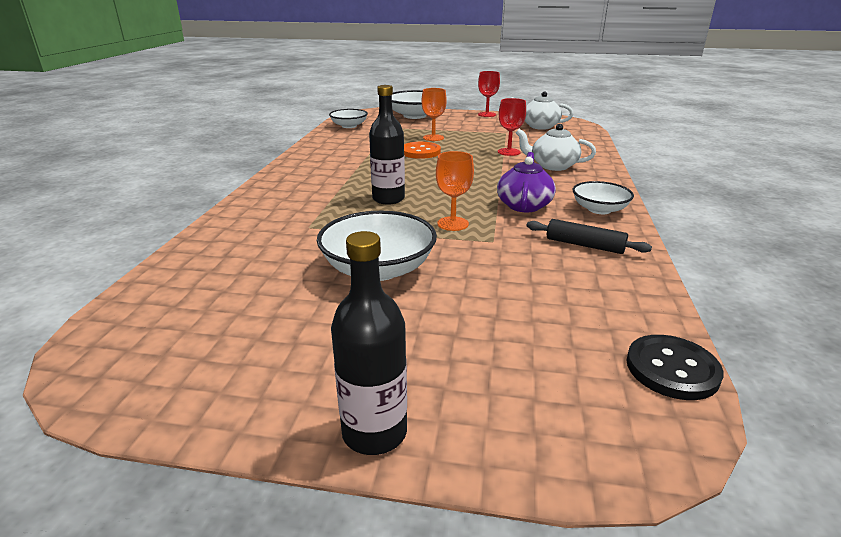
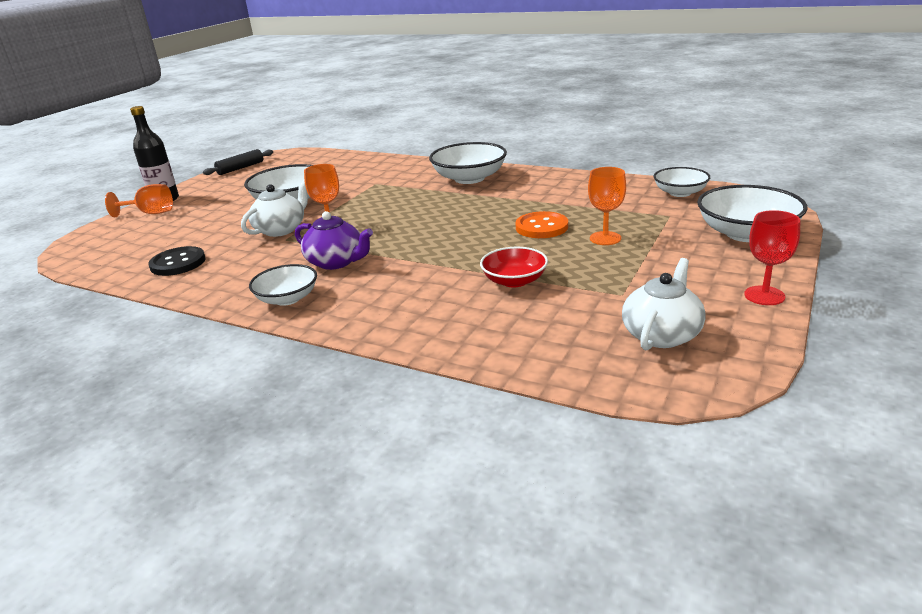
camera: 110 degrees right, 0 degrees up
(302, 183) = (469, 178): none -> white bowl
(388, 199) = (406, 208): black bottle -> none
(454, 414) = (150, 213): none -> orange goblet
(509, 152) = (514, 281): red goblet -> red bowl
(552, 166) = (437, 301): white teapot -> white teapot (281, 229)
(584, 245) = (234, 273): black rolling pin -> black rolling pin (240, 168)
(672, 369) = (91, 266): black button -> black button (178, 263)

